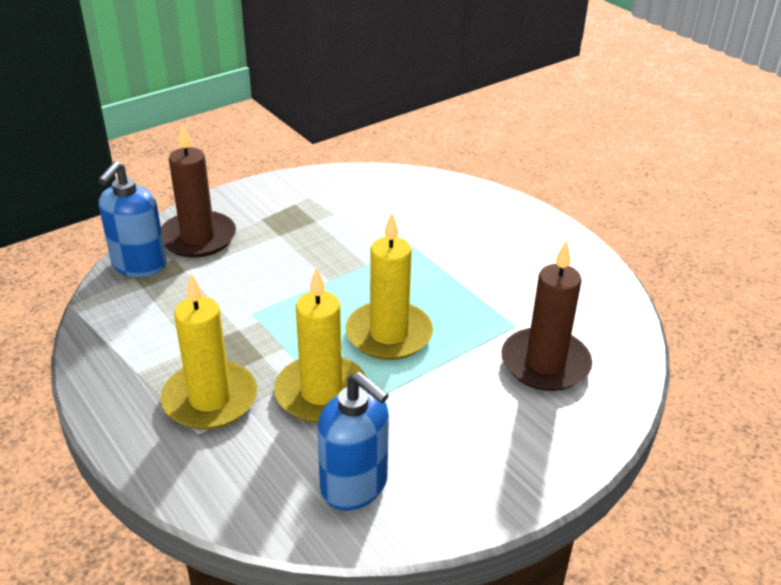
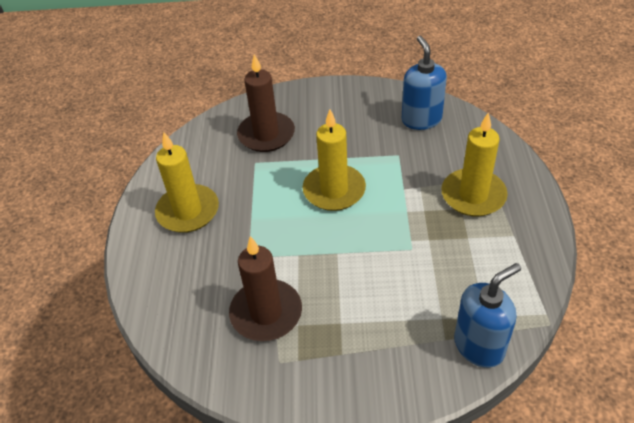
camera: 140 degrees left, 10 degrees up
(198, 238) = (412, 356): brown candle -> brown candle (266, 313)
(321, 393) = (404, 171): yellow candle -> yellow candle (188, 211)

